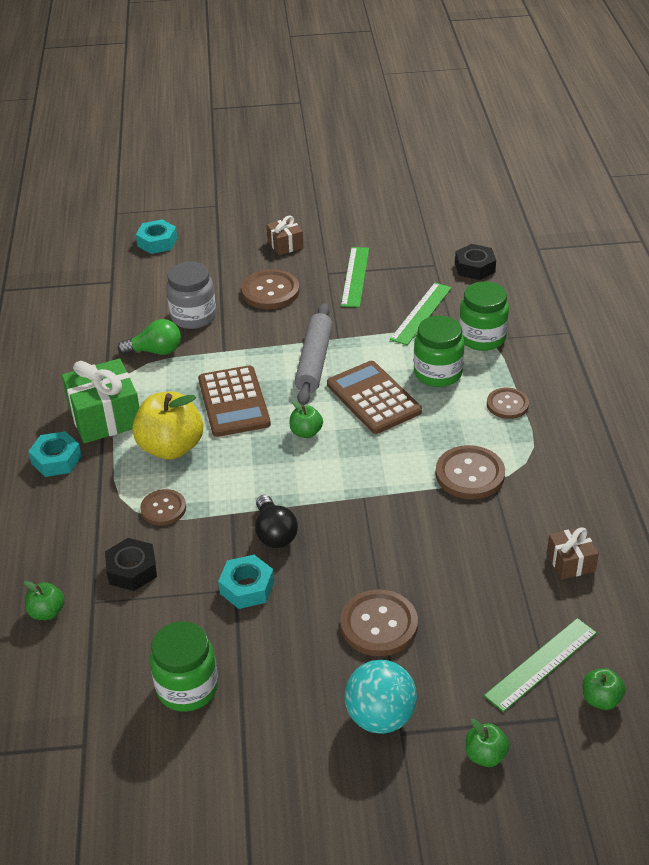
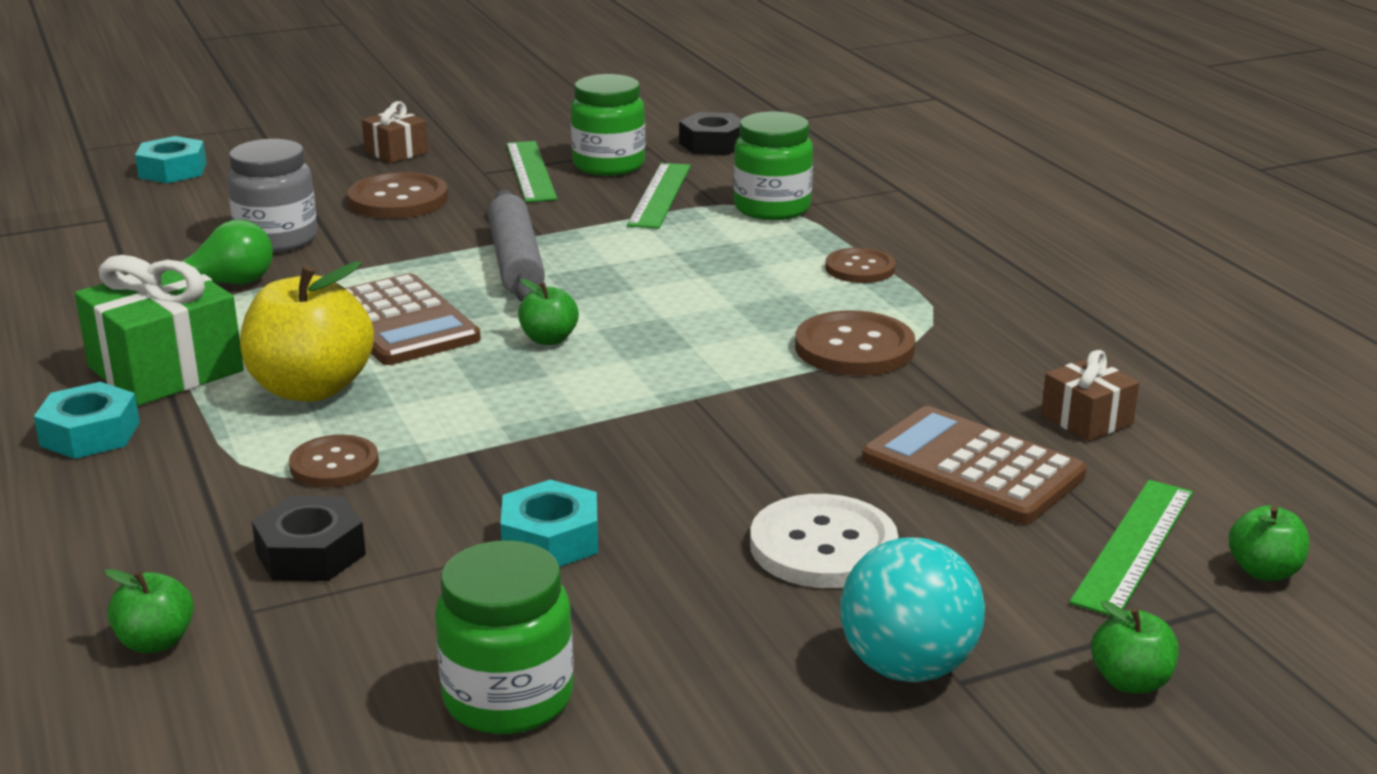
camera: 20 degrees left, 15 degrees down
(274, 533) = (562, 463): black light bulb -> none
(373, 398) = (640, 288): brown calculator -> brown calculator (972, 467)
(379, 625) = (823, 546): brown button -> white button
(438, 373) = (727, 250): green jar -> green jar (608, 165)

